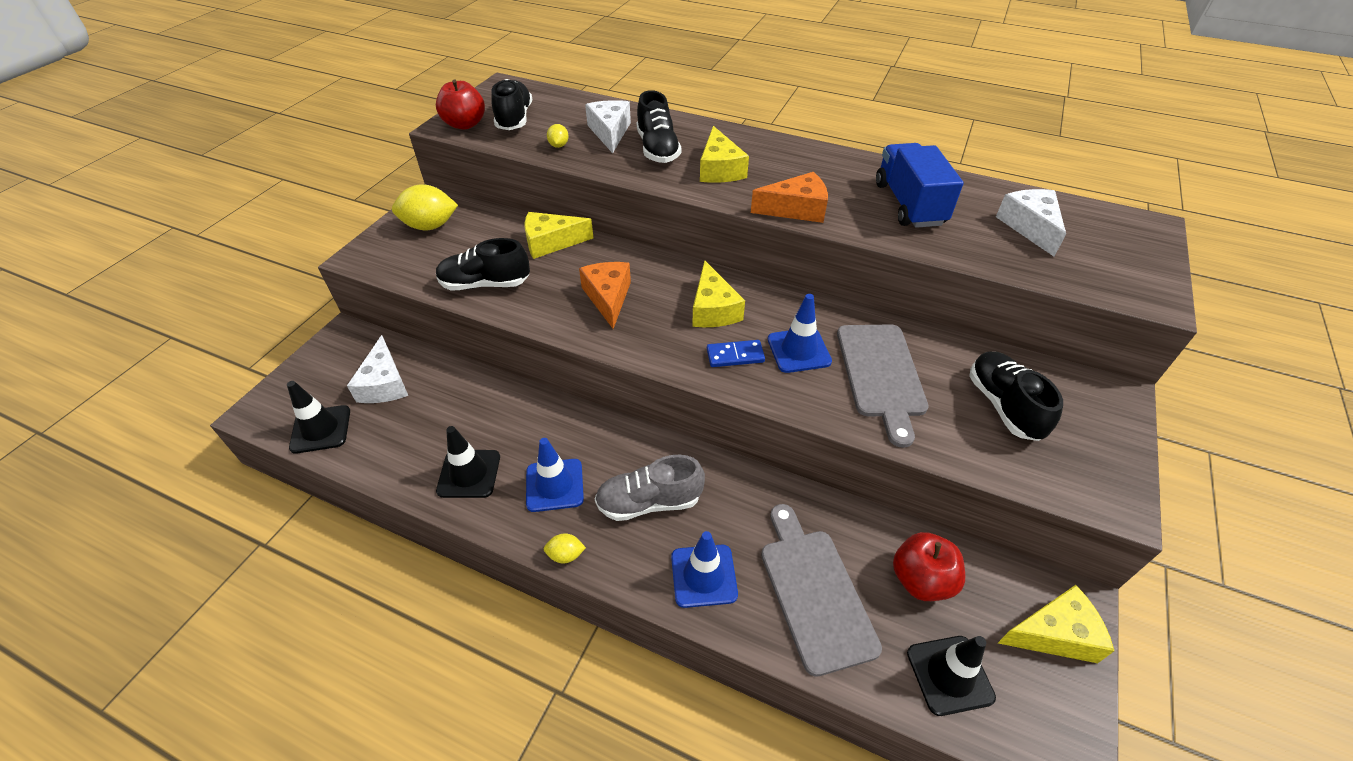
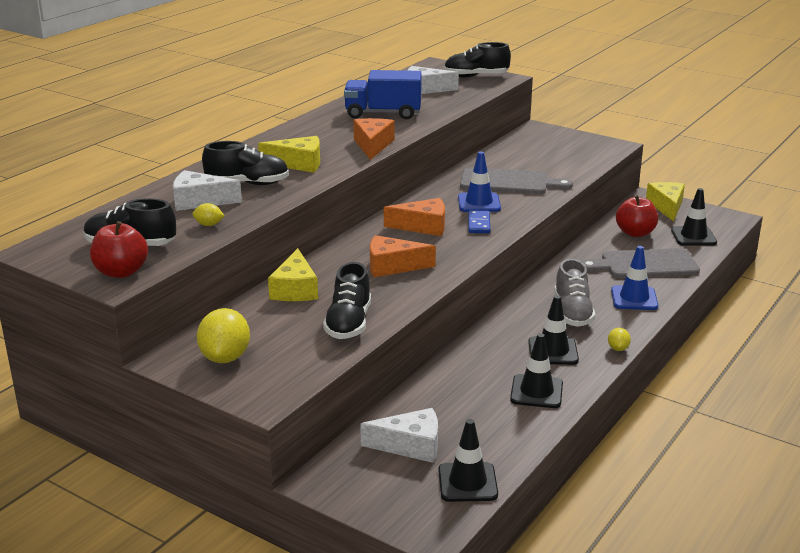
camera: 80 degrees left, 20 degrees down
(554, 485) = (553, 351): blue traffic cone -> black traffic cone
(713, 309) = (423, 226): yellow cheese -> orange cheese
(1003, 406) = (542, 155): black shoe -> black shoe (476, 76)

